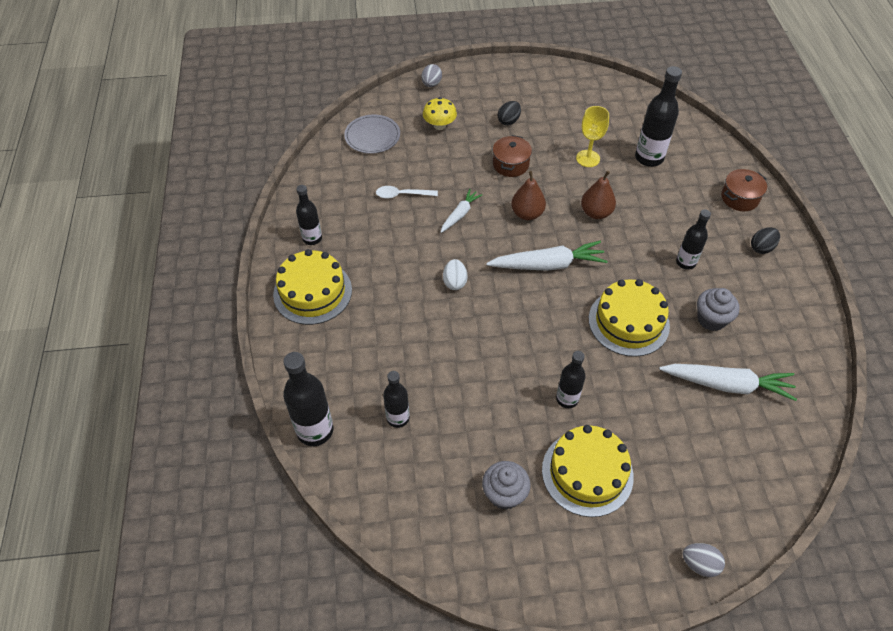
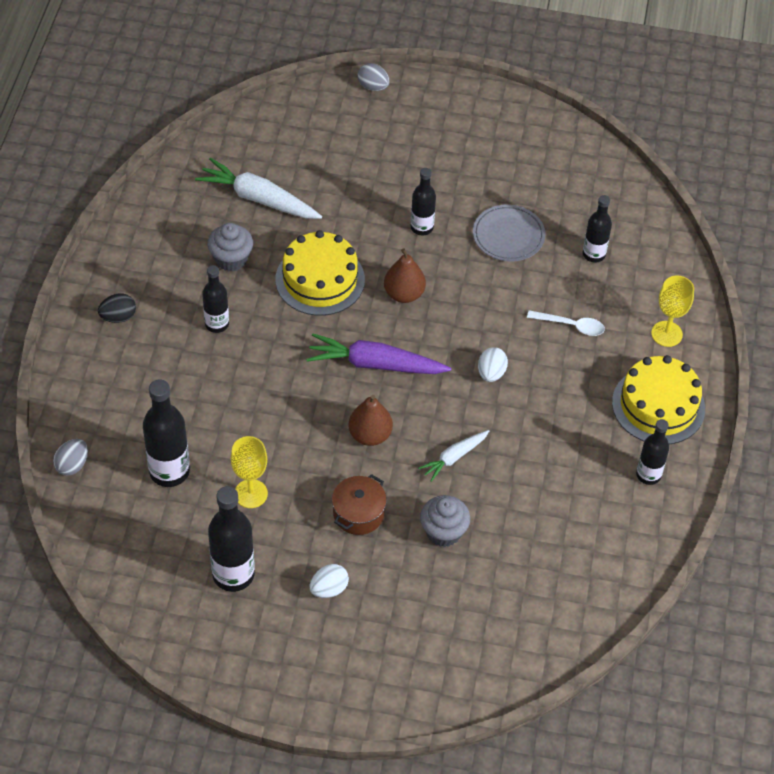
camera: 165 degrees left, 0 degrees up
(315, 356) = (666, 334): none -> yellow goblet
(315, 430) = (677, 265): black bottle -> black bottle (233, 575)
(372, 136) = (535, 617): grey plate -> grey plate (508, 235)
(402, 195) = (519, 507): white spoon -> white spoon (571, 325)
(431, 84) = (417, 697): grey egg -> grey egg (72, 465)
(439, 125) = (432, 609): yellow mushroom -> none
(504, 494) = (514, 171): grey cupcake -> grey cupcake (443, 532)
(508, 121) = (329, 589): black egg -> white egg
(548, 264) = (375, 364): white carrot -> purple carrot
(587, 473) = (433, 167): yellow cake -> none
(596, 213) = (284, 413): brown pear -> brown pear (404, 294)
(739, 198) = (95, 383): brown pot -> none

